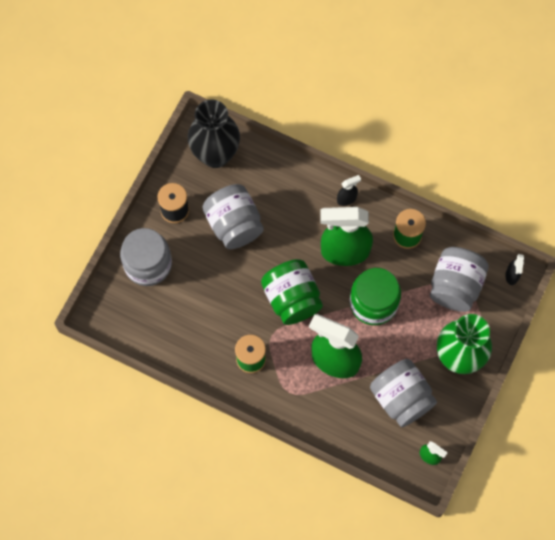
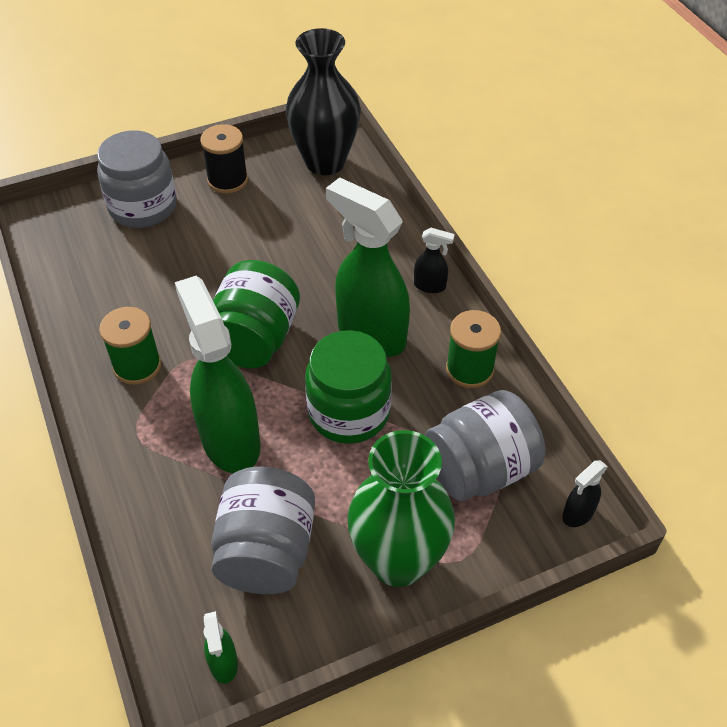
camera: 40 degrees right, 20 degrees down
(234, 224) = (273, 230): grey jar -> none

